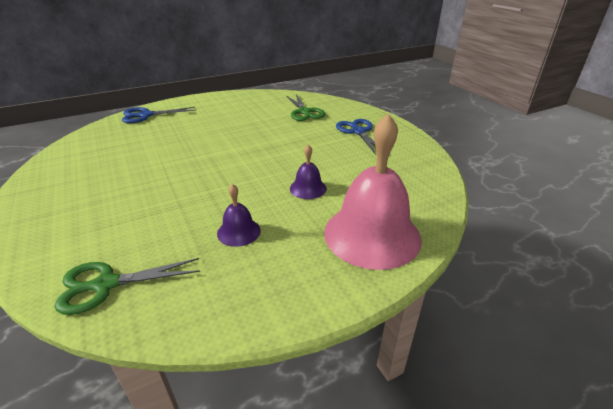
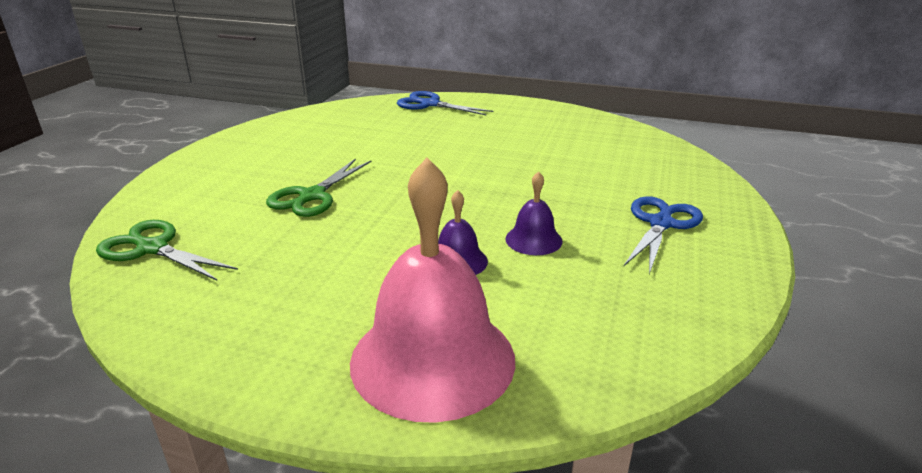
camera: 45 degrees right, 5 degrees down
(239, 232) = (310, 266): purple bell -> purple bell (533, 240)
(304, 112) = (625, 165): green scissors -> green scissors (312, 196)

